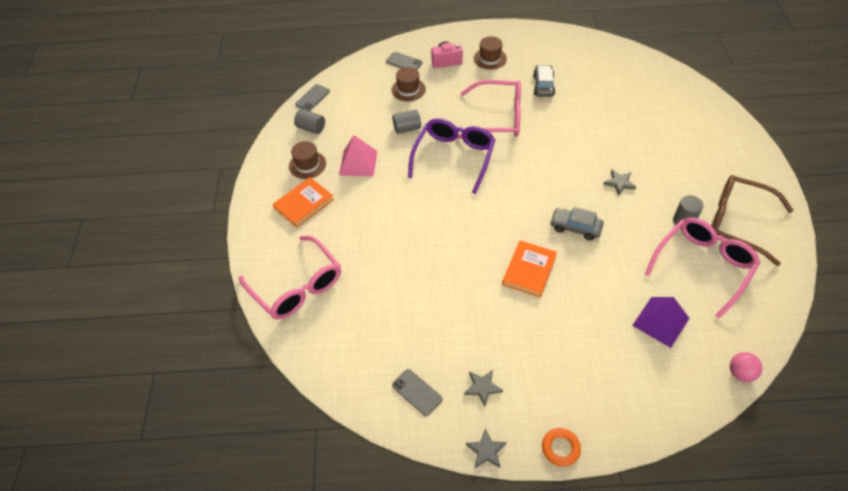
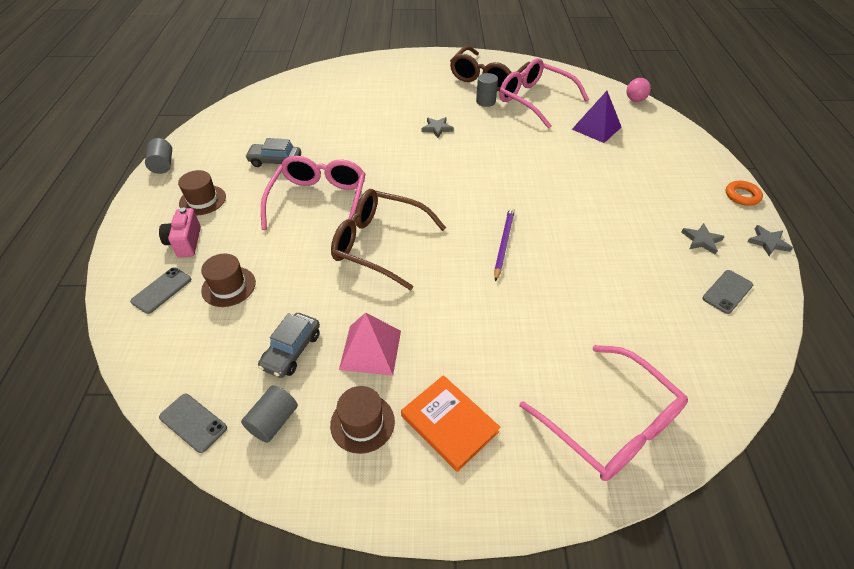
camera: 90 degrees left, 5 degrees down
(297, 286) = (610, 424): pink glasses -> pink glasses turned 90 degrees clockwise
(407, 128) = (312, 290): grey cylinder -> grey cylinder (163, 165)
(454, 157) = (379, 244): purple glasses -> brown glasses
(462, 233) = (503, 243): none -> purple pencil
(529, 270) = (551, 197): orange book -> none
(575, 227) = (494, 161): grey car -> grey car (292, 350)

